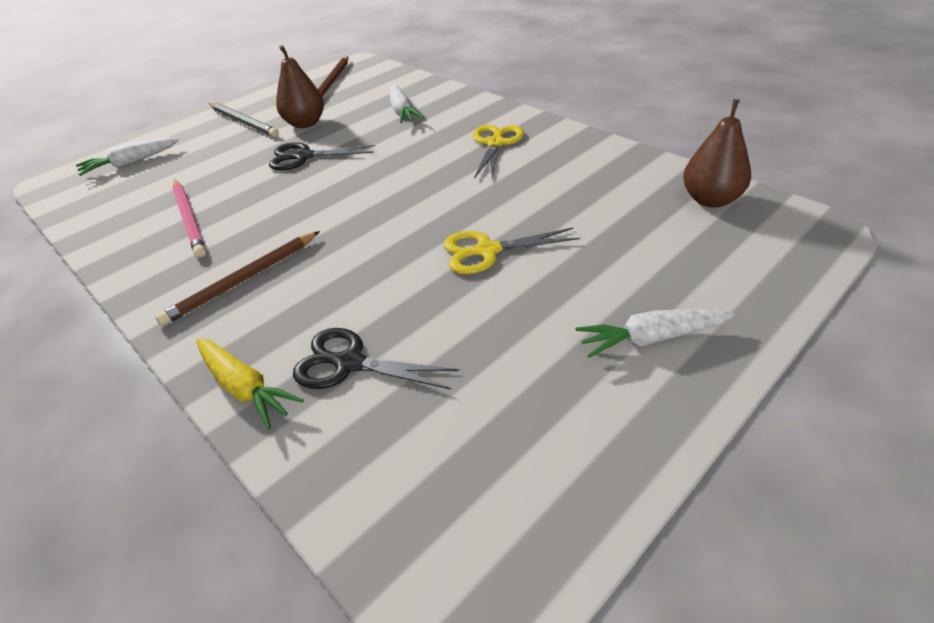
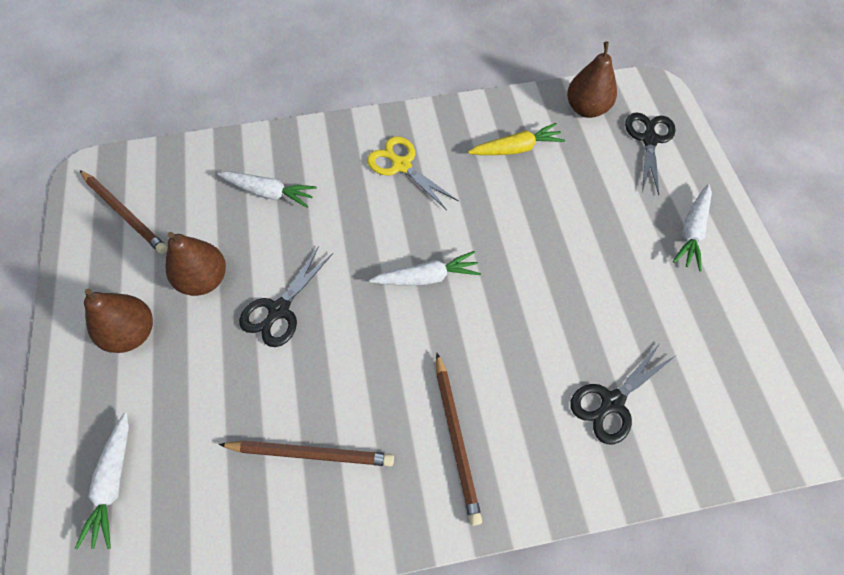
camera: 60 degrees left, 20 degrees up
(190, 219) = (310, 453): pink pencil -> brown pencil
(243, 122) = (132, 333): grey pencil -> brown pear
(245, 387) = (595, 481): yellow carrot -> yellow carrot (516, 148)
(395, 200) = (427, 277): none -> white carrot
(487, 251) = (547, 257): yellow scissors -> none
(738, 254) = (649, 139): none -> black scissors

